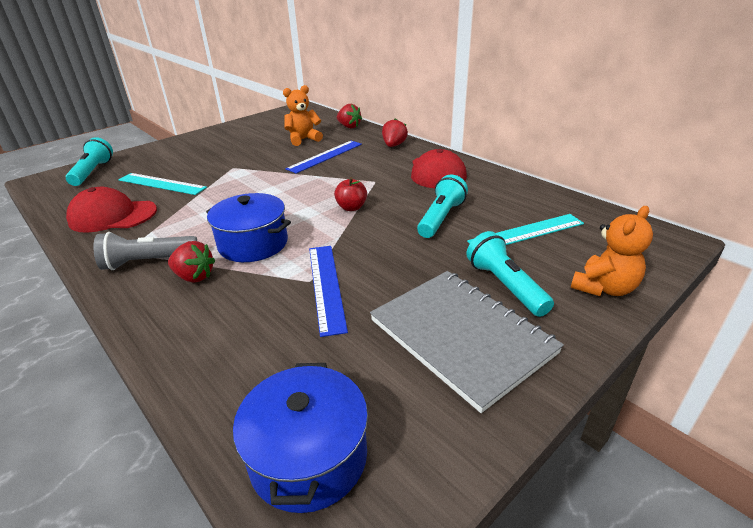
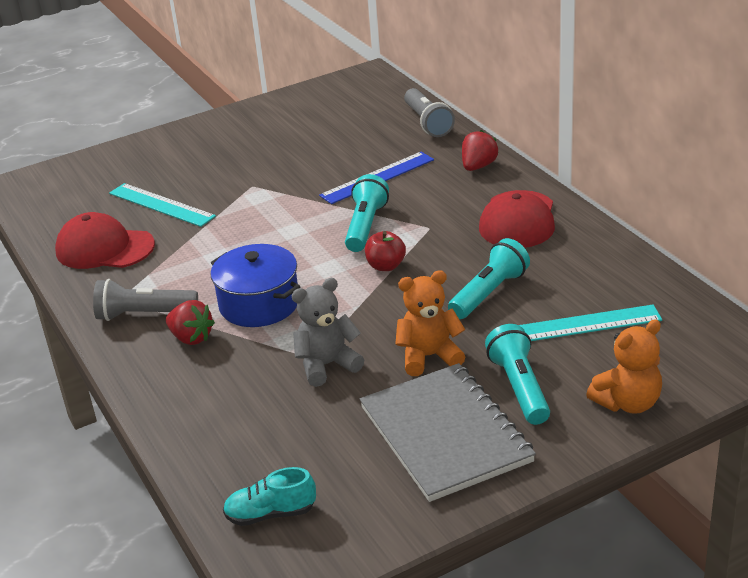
camera: 15 degrees right, 0 degrees up
(93, 172) = (78, 177): turquoise flashlight -> turquoise flashlight (365, 226)
(303, 139) = (355, 143): orange teddy bear -> orange teddy bear (429, 356)
(308, 456) = (271, 514): blue pot -> turquoise shoe
(326, 286) = (327, 365): blue ruler -> grey teddy bear
(349, 127) = (427, 123): red strawberry -> grey flashlight

